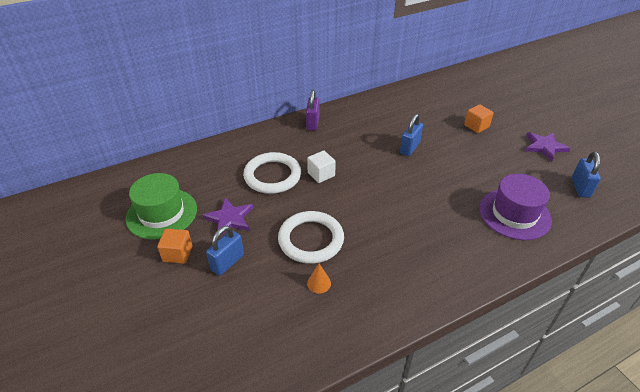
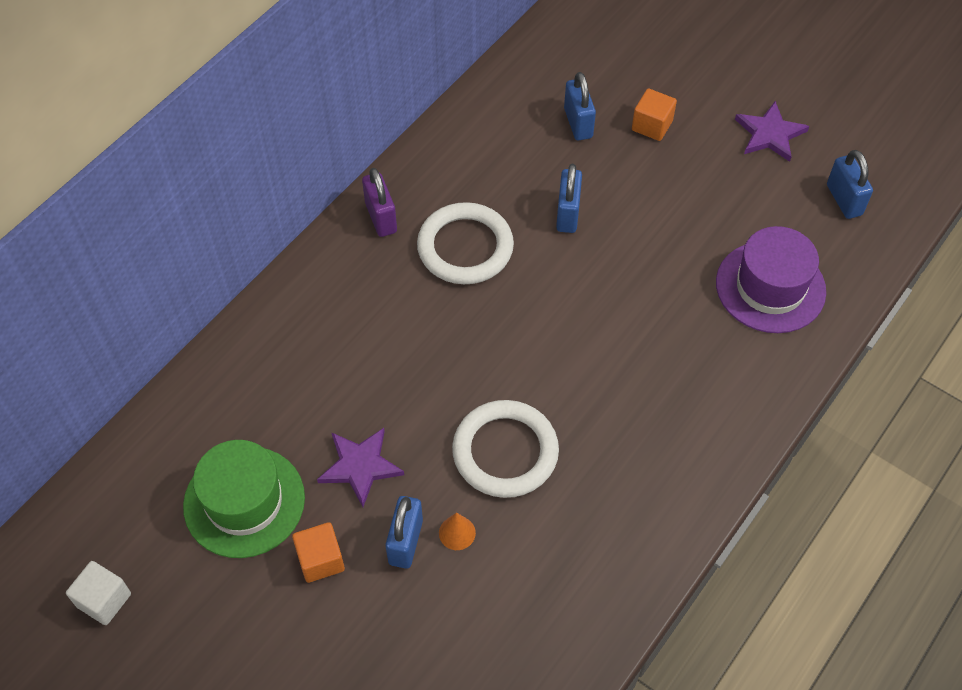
camera: 25 degrees left, 15 degrees up
(272, 176) = (378, 357): white ring -> white ring (465, 247)
(319, 283) = (555, 518): orange cone -> orange cone (457, 533)
(321, 174) = (454, 323): white cube -> white cube (104, 600)
(436, 115) = (578, 123): none -> blue padlock

